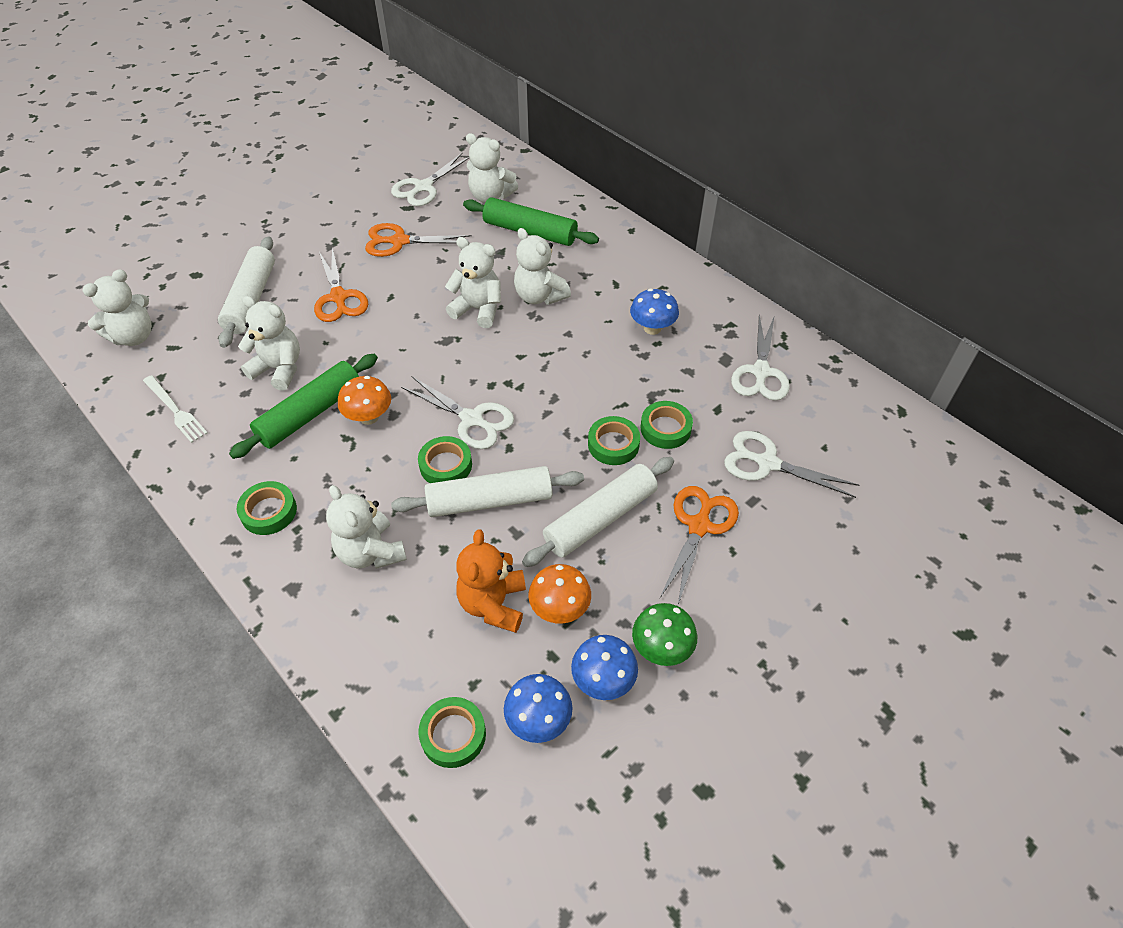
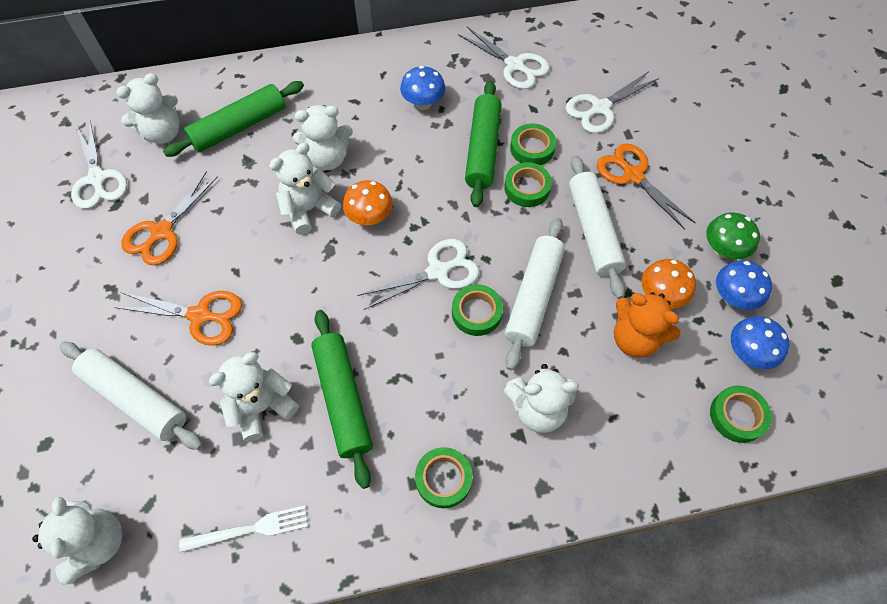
camera: 60 degrees left, 10 degrees up
(369, 417) = (381, 350): orange mushroom -> orange mushroom (370, 217)
(633, 393) = (483, 149): none -> green rolling pin

